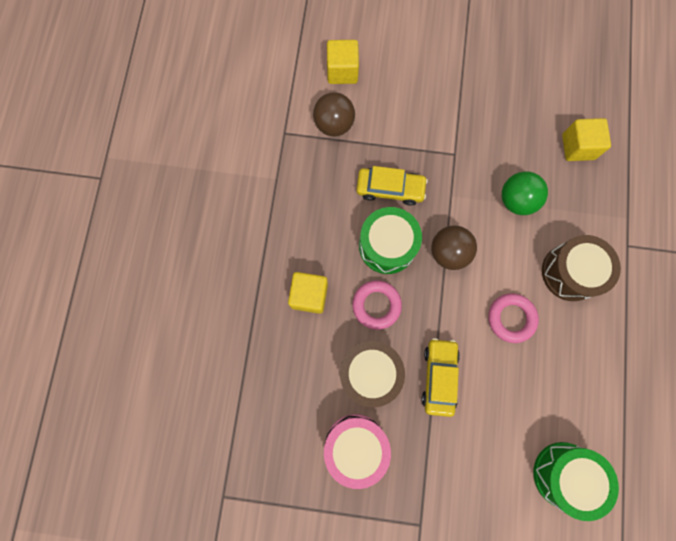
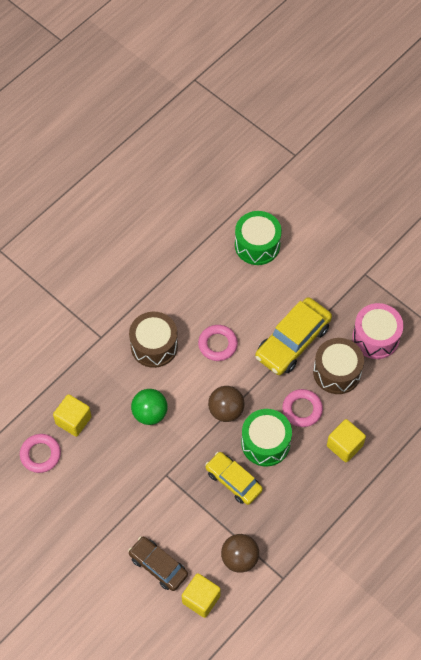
camera: 145 degrees left, 15 degrees down
(398, 74) = (158, 566): none -> brown car
(439, 377) = (293, 341): yellow car -> yellow car, size x1.52
(577, 98) = (40, 454): none -> pink ring

